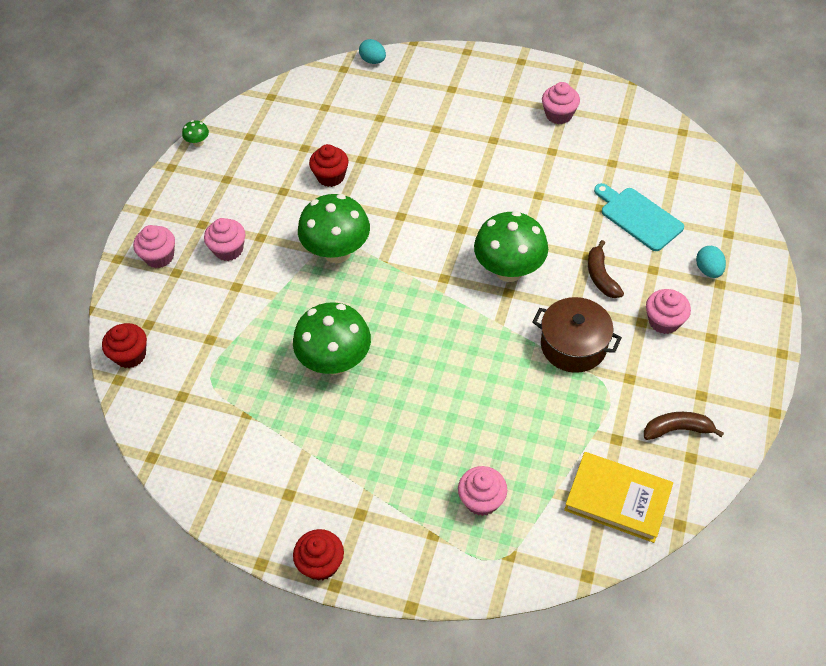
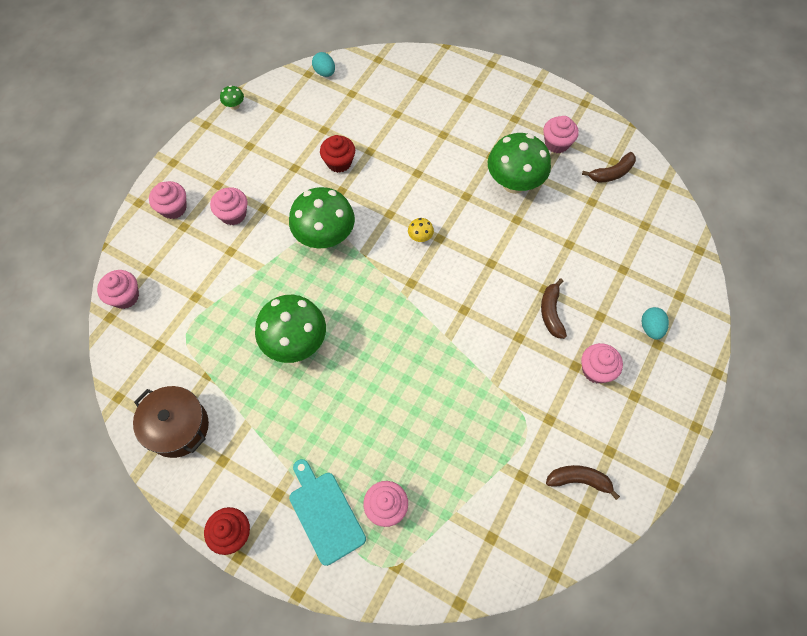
camera: 10 degrees right, 10 degrees up
(130, 355) = (125, 296): red cupcake -> pink cupcake
(373, 61) = (406, 56): turquoise egg -> turquoise egg (325, 72)
(440, 232) = (420, 237): none -> yellow mushroom
(509, 270) = (470, 288): green mushroom -> green mushroom (514, 183)
(573, 345) = (508, 375): brown pot -> brown pot (178, 427)
(617, 499) = (506, 535): yellow book -> none
(624, 132) = (611, 173): none -> brown banana
(638, 217) = (601, 261): turquoise cutting board -> turquoise cutting board (325, 513)

